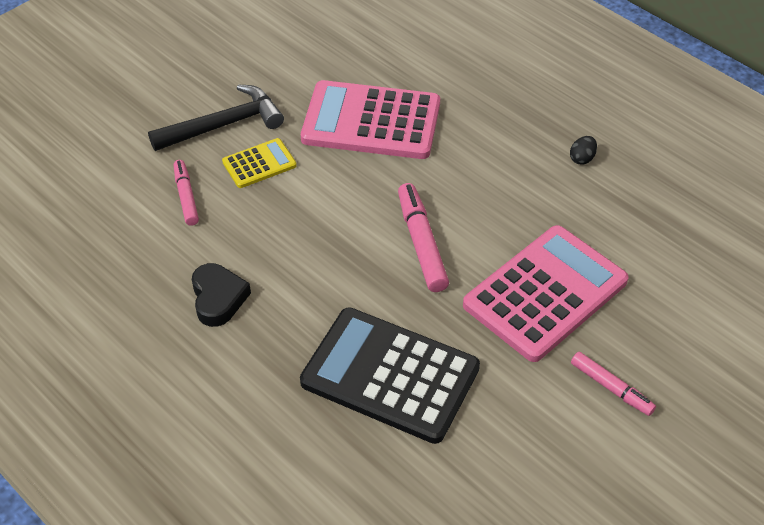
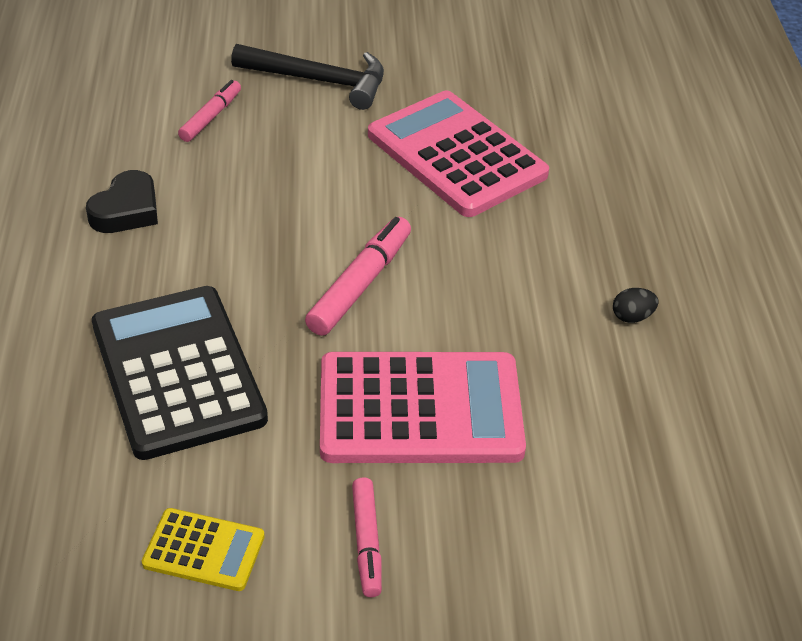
camera: 40 degrees right, 5 degrees down
(259, 164) = (306, 129): yellow calculator -> yellow calculator (204, 550)

